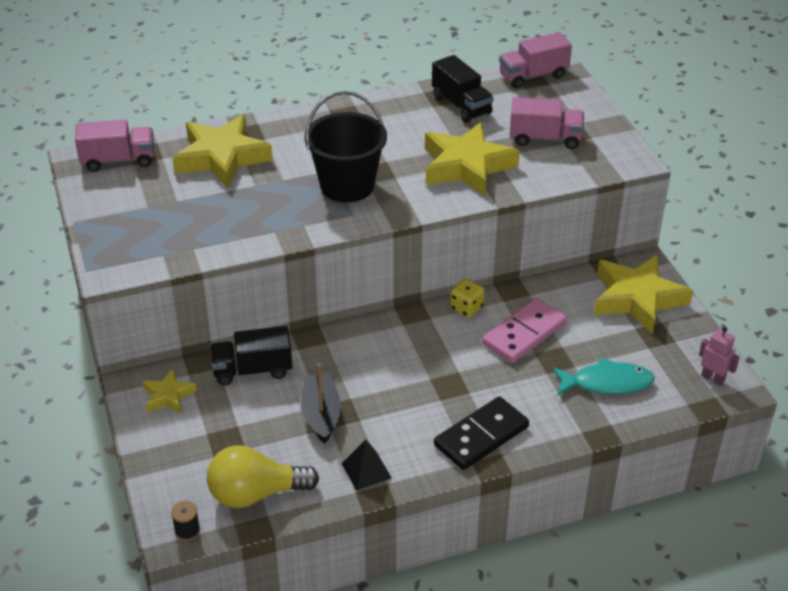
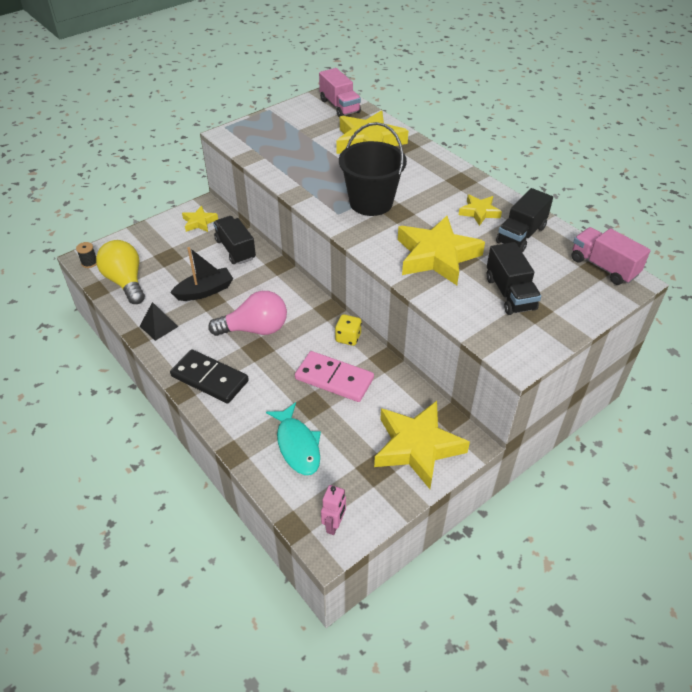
camera: 70 degrees right, 5 degrees up
(410, 119) = (479, 212): none -> yellow star
(416, 381) = (255, 329): none -> pink light bulb
(545, 138) = (510, 293): pink truck -> black truck

